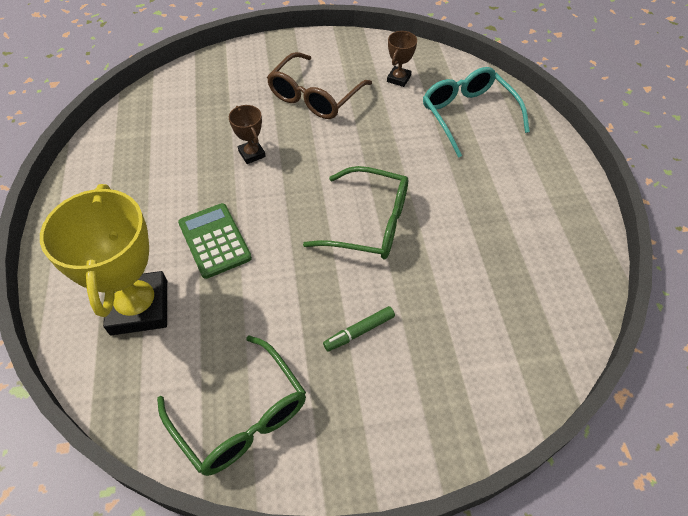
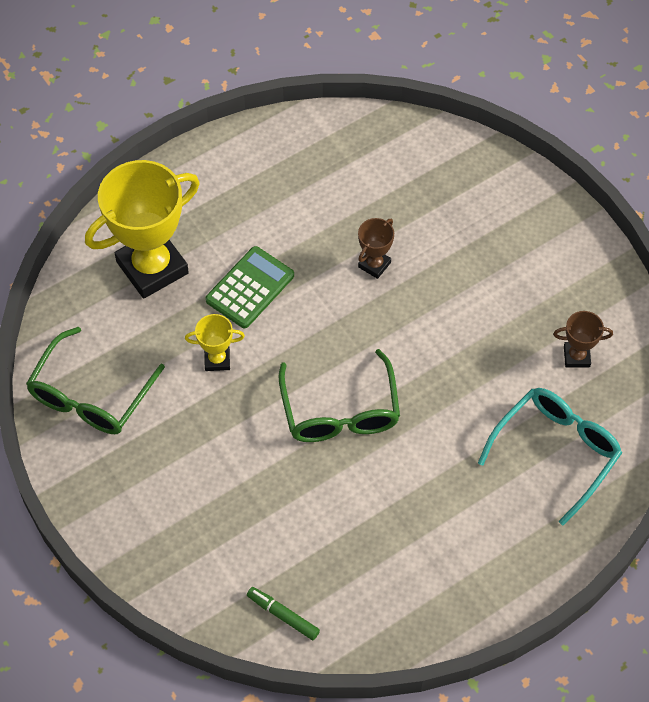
camera: 65 degrees right, 5 degrees up
(269, 292) = (217, 360): none -> yellow trophy
(314, 96) = (494, 283): brown glasses -> none
(359, 331) = (211, 451): green marker -> green marker (283, 615)

